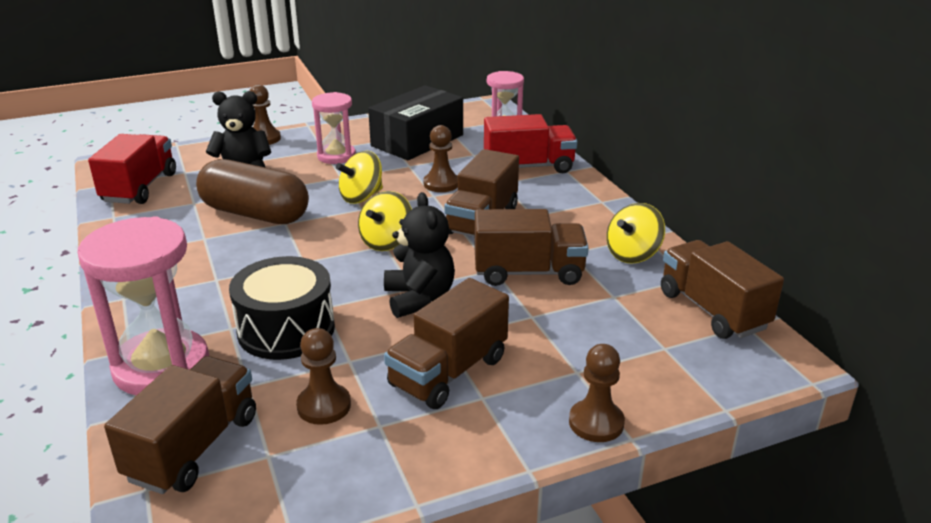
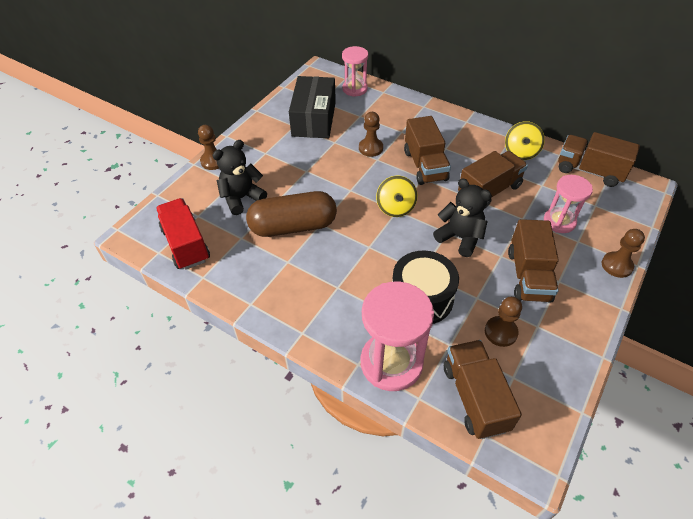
camera: 35 degrees left, 20 degrees up
(336, 156) = (281, 155): pink hourglass -> pink hourglass (559, 221)
(361, 197) = (339, 181): yellow spinning top -> none
(528, 167) = (401, 112): red truck -> none

